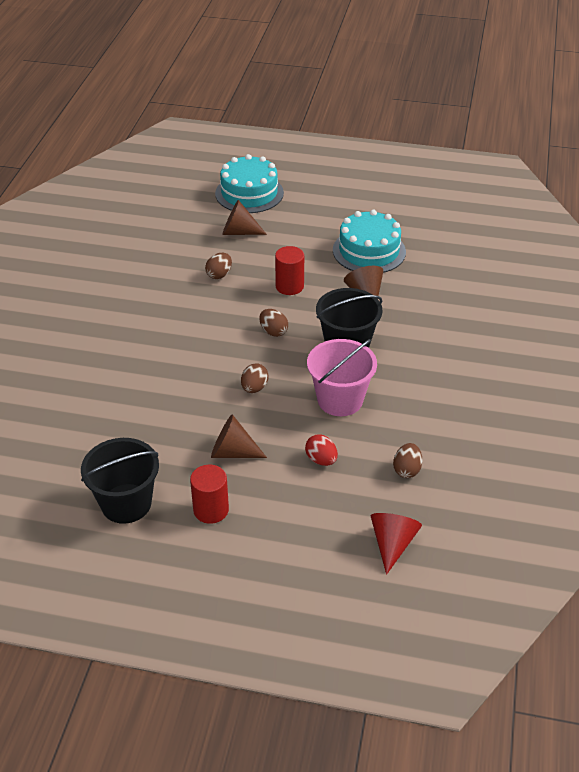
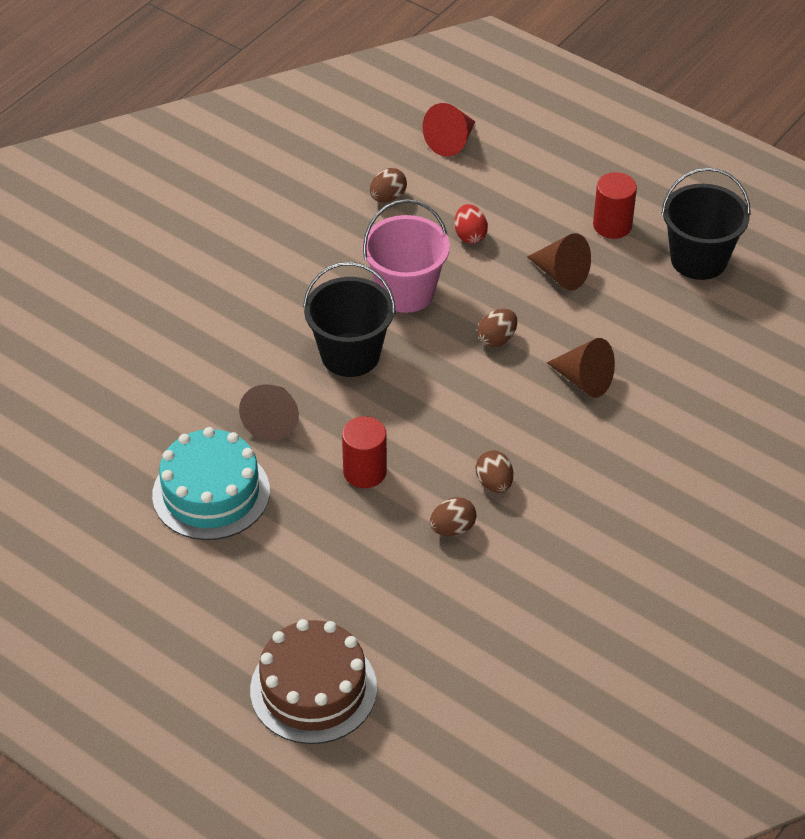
camera: 155 degrees left, 5 degrees up
(239, 232) = (379, 604): brown cone -> brown cone (584, 380)
(249, 193) = (313, 689): turquoise cake -> brown cake
(273, 331) = (429, 407): brown egg -> brown egg (494, 483)

